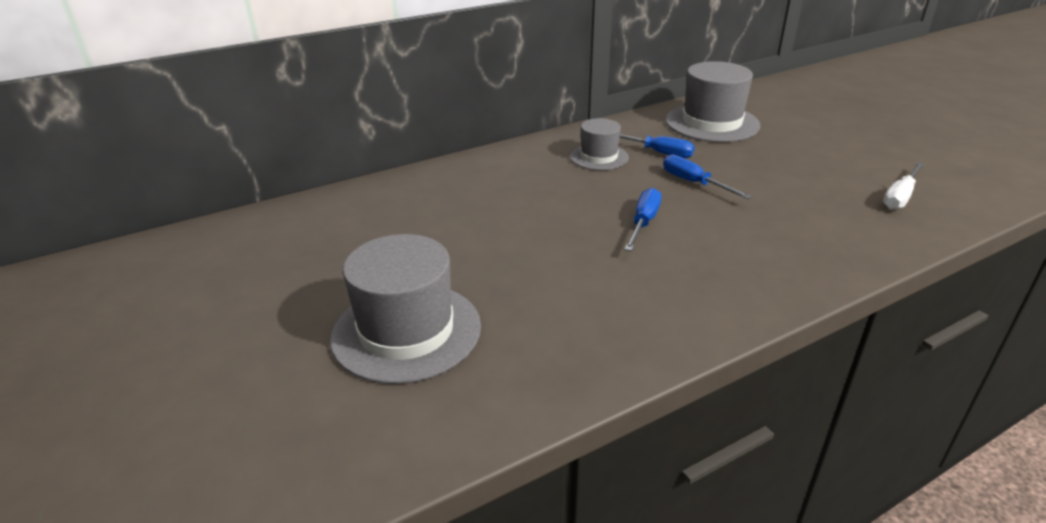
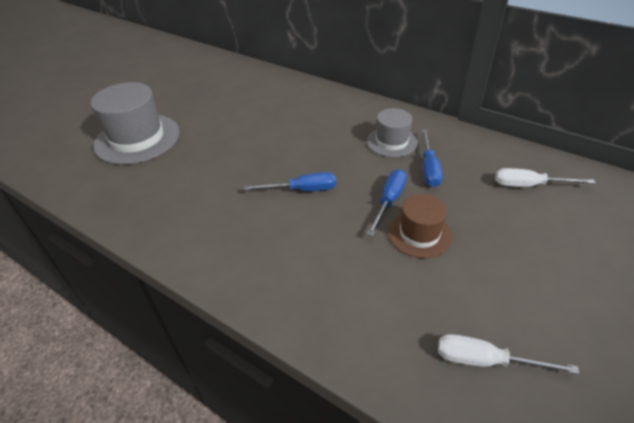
camera: 65 degrees right, 10 degrees up
(712, 123) = (529, 185): grey hat -> white screwdriver
(749, 182) = (419, 234): none -> brown hat

